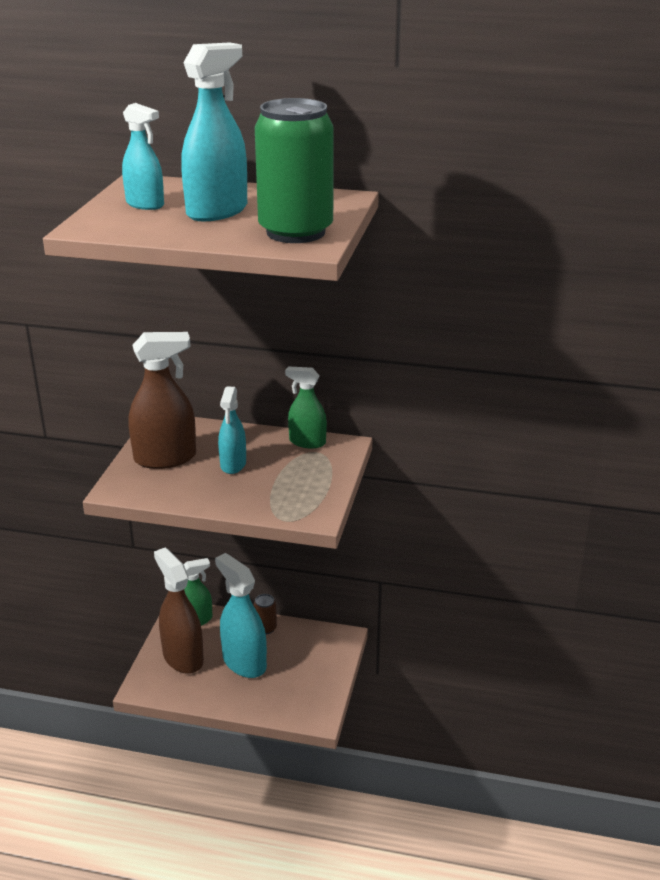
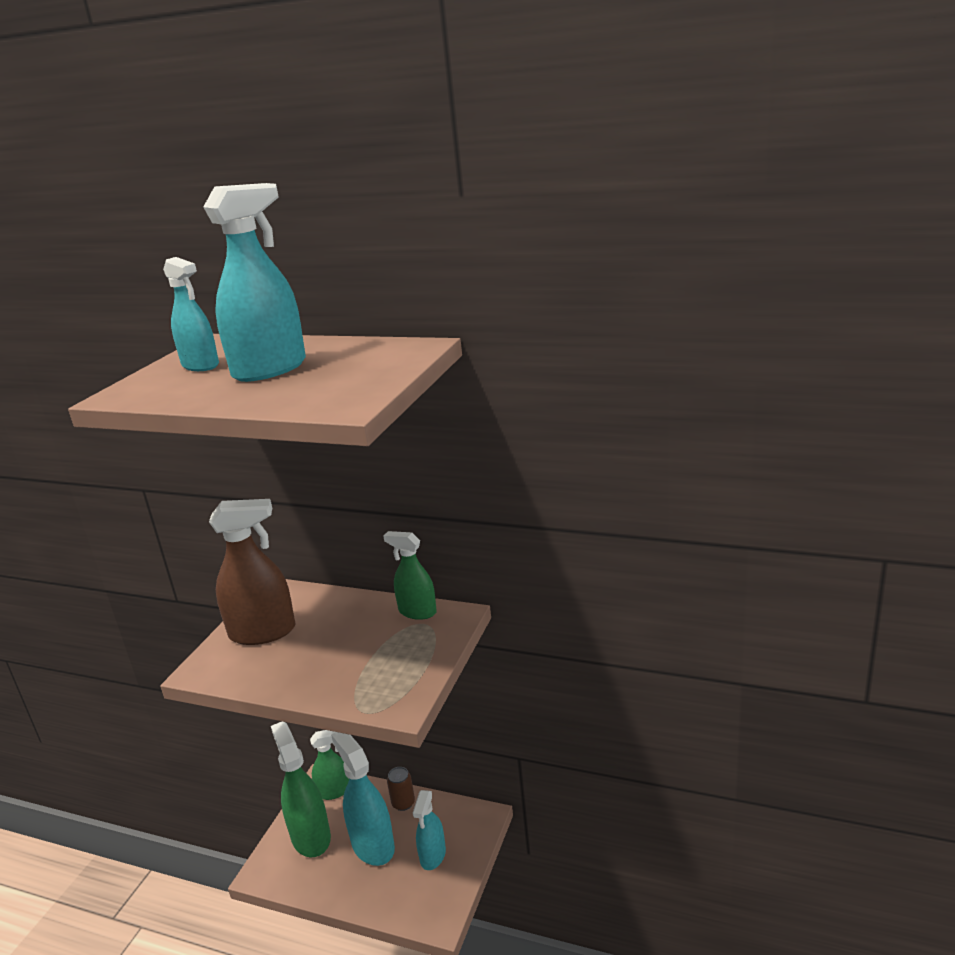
camera: 10 degrees right, 5 degrees down
(183, 657) = (311, 836): brown spray bottle -> green spray bottle
(233, 464) = (330, 640): turquoise spray bottle -> turquoise spray bottle (433, 856)
(295, 232) = (338, 389): green can -> none

